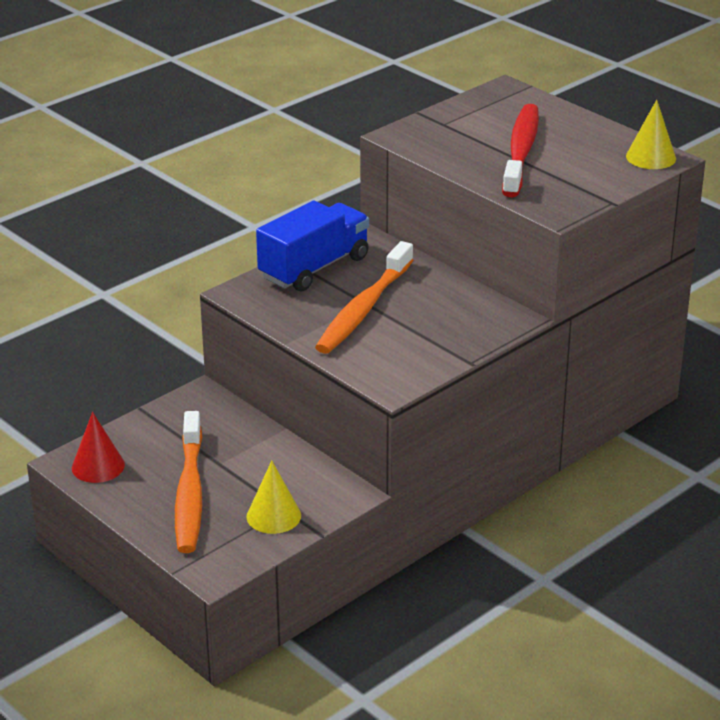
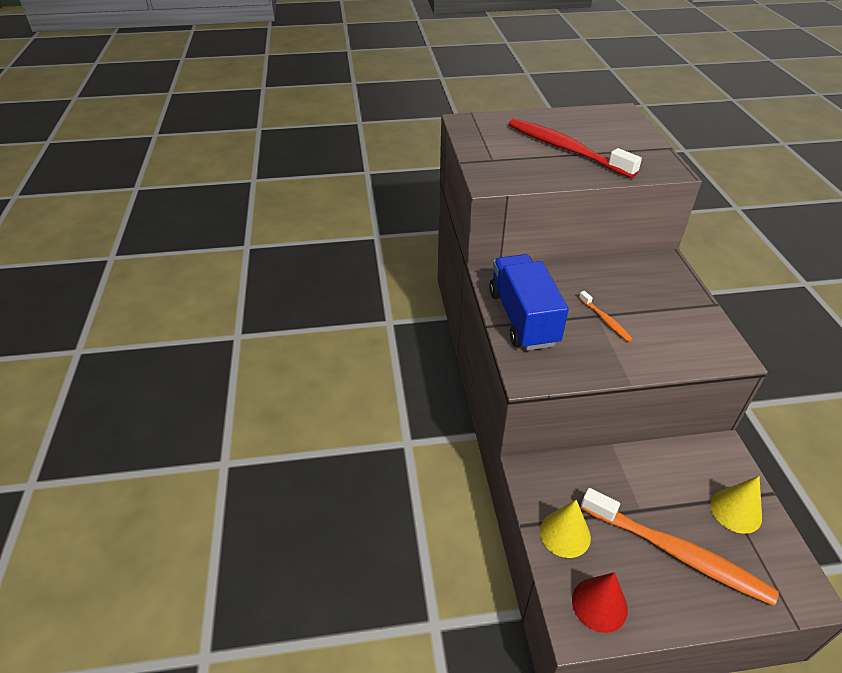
camera: 55 degrees left, 10 degrees up
(364, 309) = (605, 320): orange toothbrush -> orange toothbrush, size x0.45
(651, 157) = (616, 115): yellow cone -> yellow cone (565, 534)

